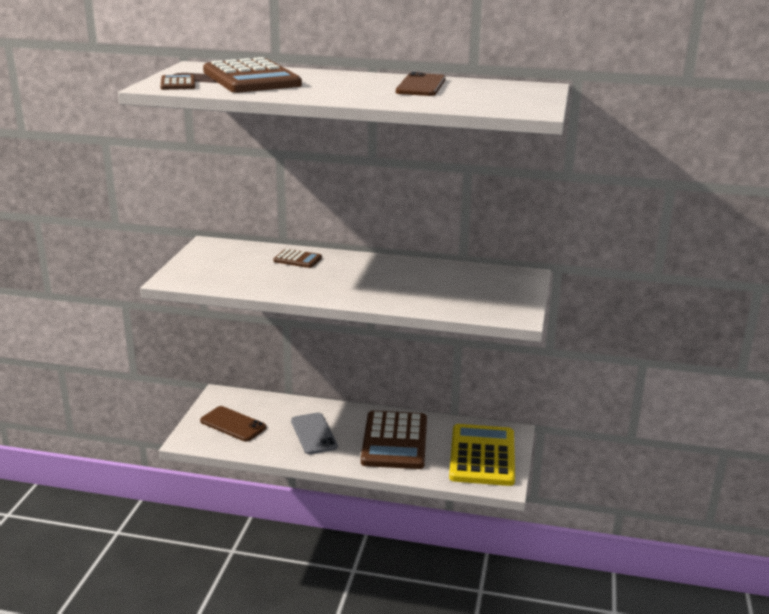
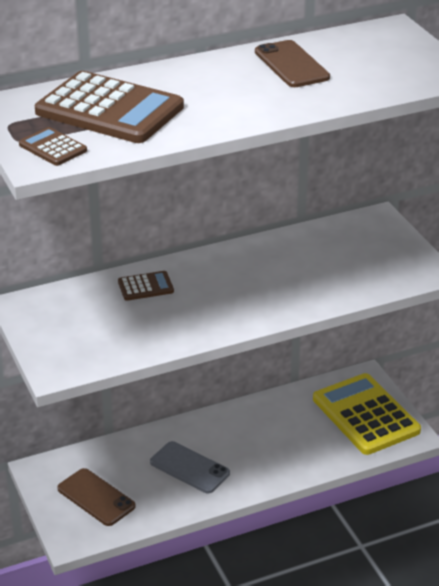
camera: 35 degrees left, 10 degrees up
(233, 424) = (96, 497): brown phone -> brown phone turned 45 degrees clockwise
(394, 441) = (273, 437): brown calculator -> none

